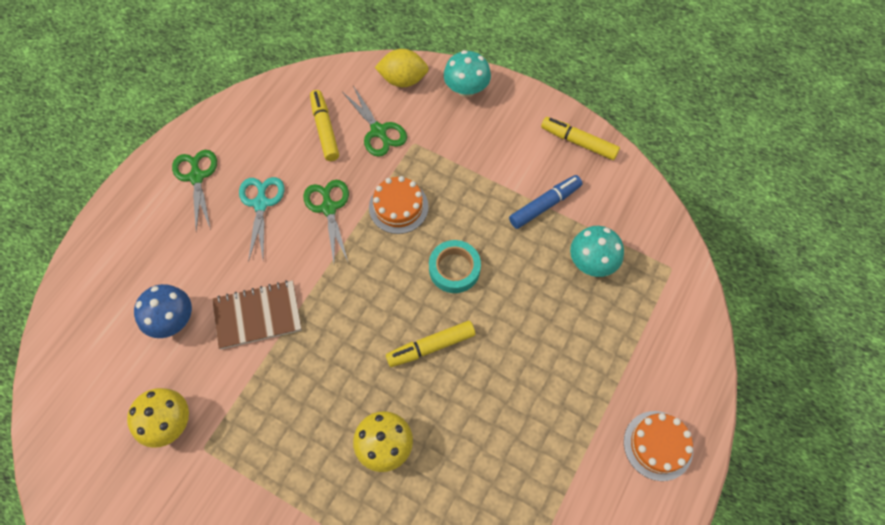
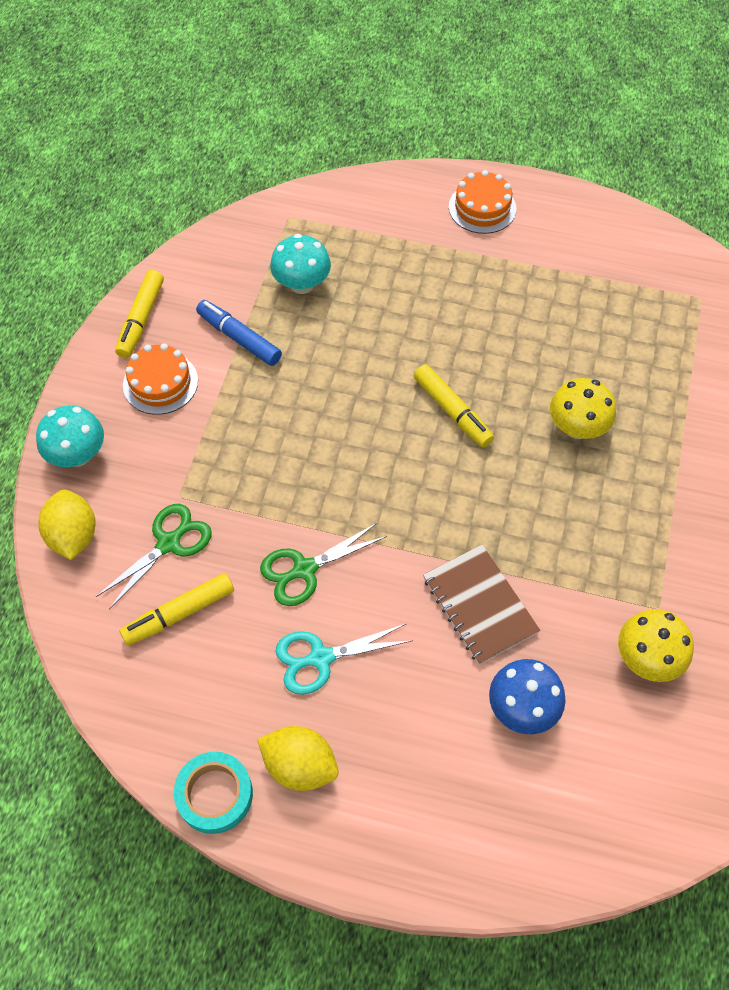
camera: 105 degrees left, 5 degrees down
(196, 177) = (300, 766): green scissors -> yellow lemon
(398, 207) = (281, 489): orange cake -> orange cake (160, 383)
(454, 269) = (350, 410): turquoise tape -> turquoise tape (215, 794)

